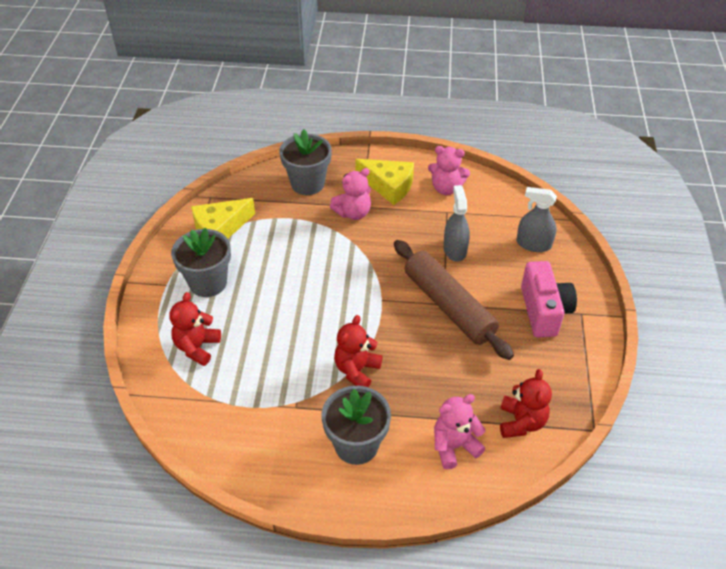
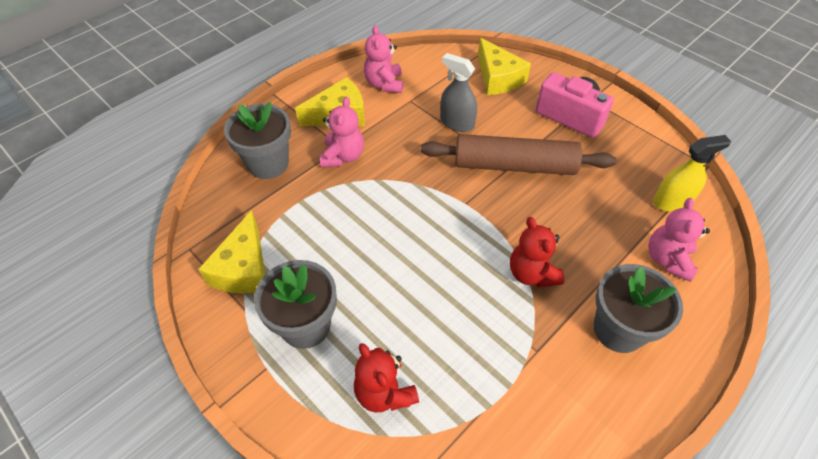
camera: 50 degrees left, 5 degrees up
(446, 188) = (384, 84): pink teddy bear -> pink teddy bear turned 120 degrees clockwise
(521, 422) = (672, 201): red teddy bear -> yellow spray bottle
(533, 244) = (498, 78): grey spray bottle -> yellow cheese

